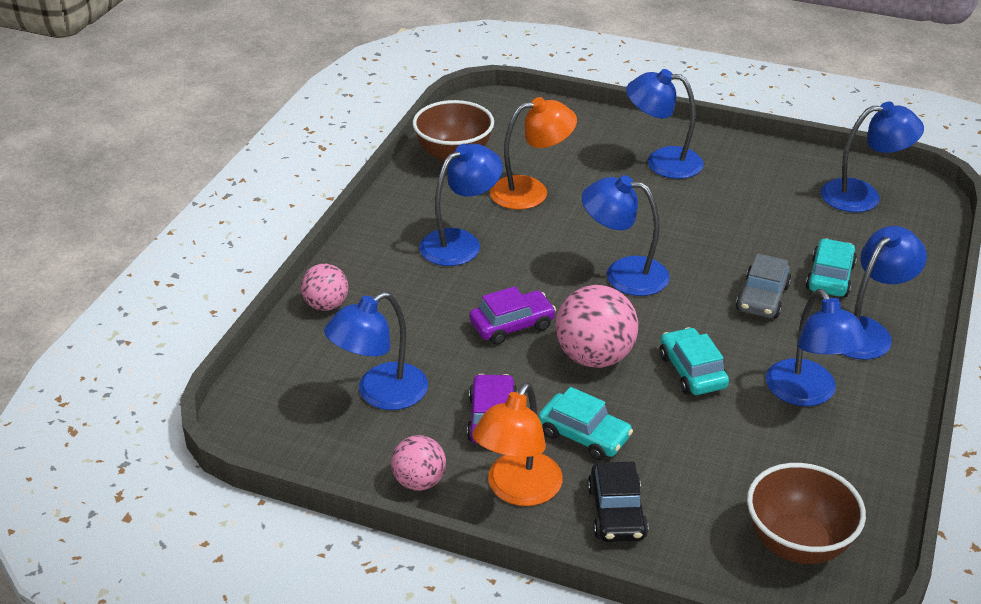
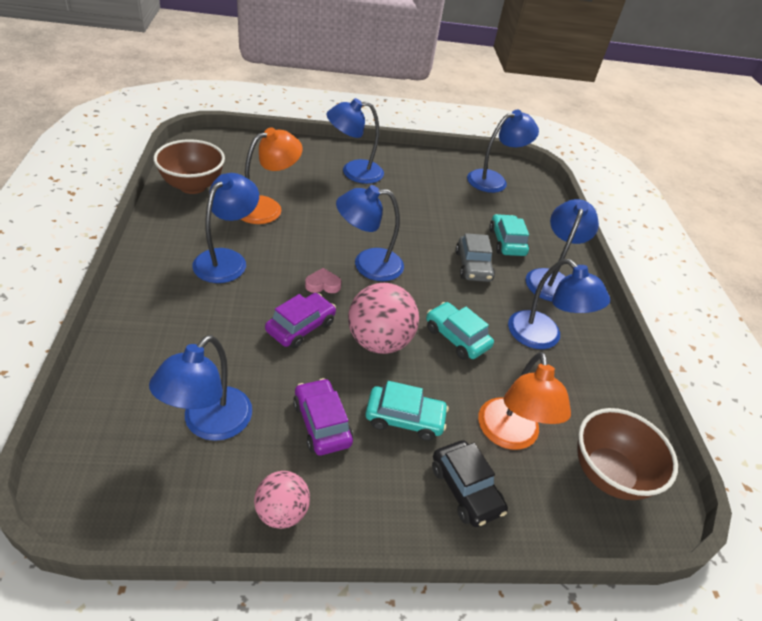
camera: 30 degrees left, 5 degrees up
(326, 305) = (123, 342): pink ball -> none
(518, 490) = (375, 493): orange lamp -> orange lamp (509, 435)
(558, 286) = (323, 284): none -> pink heart

